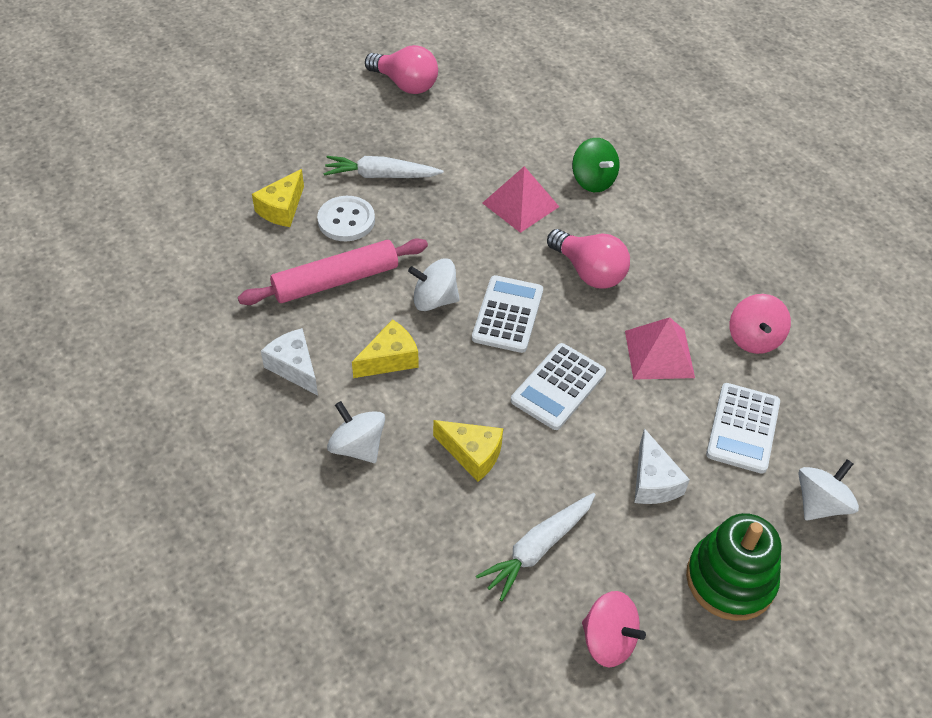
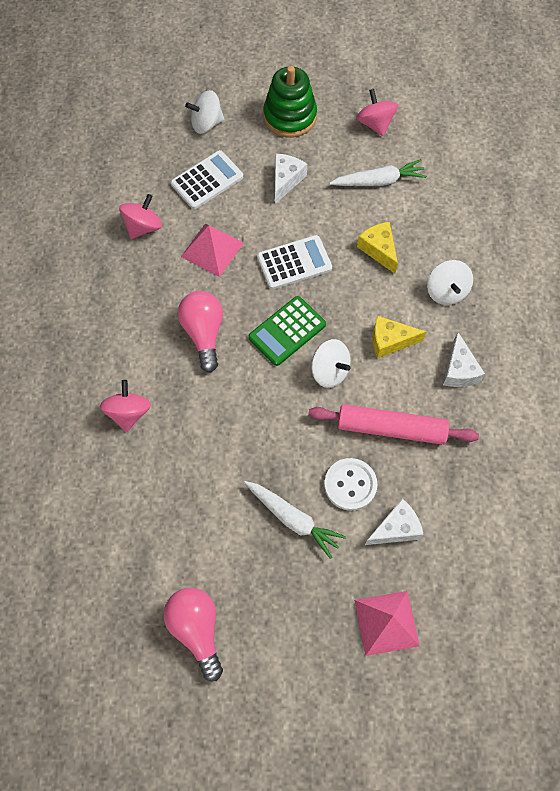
camera: 145 degrees left, 15 degrees up
(282, 209) = (396, 528): yellow cheese -> white cheese
(508, 314) = (287, 331): white calculator -> green calculator
(520, 204) = (203, 422): pink pyramid -> pink pyramid (386, 622)
(593, 180) = (128, 413): green spinning top -> pink spinning top

